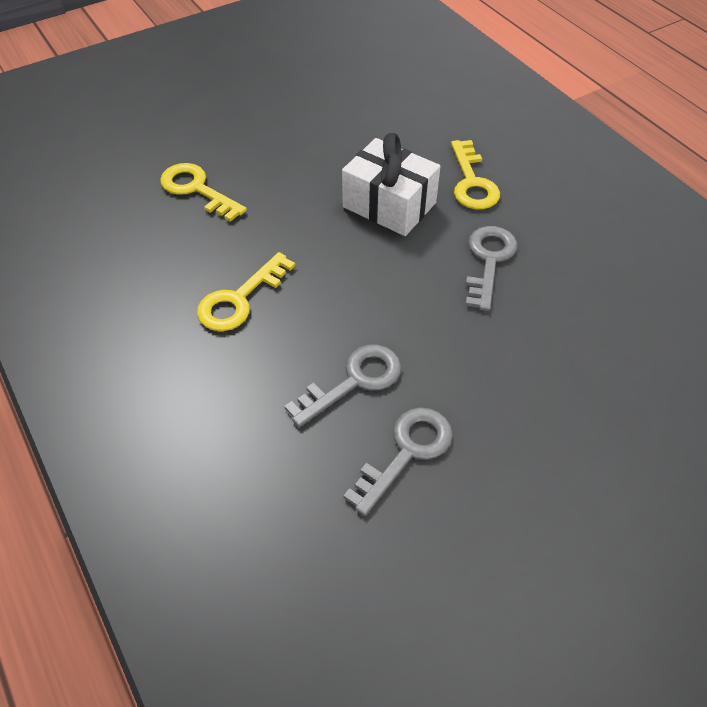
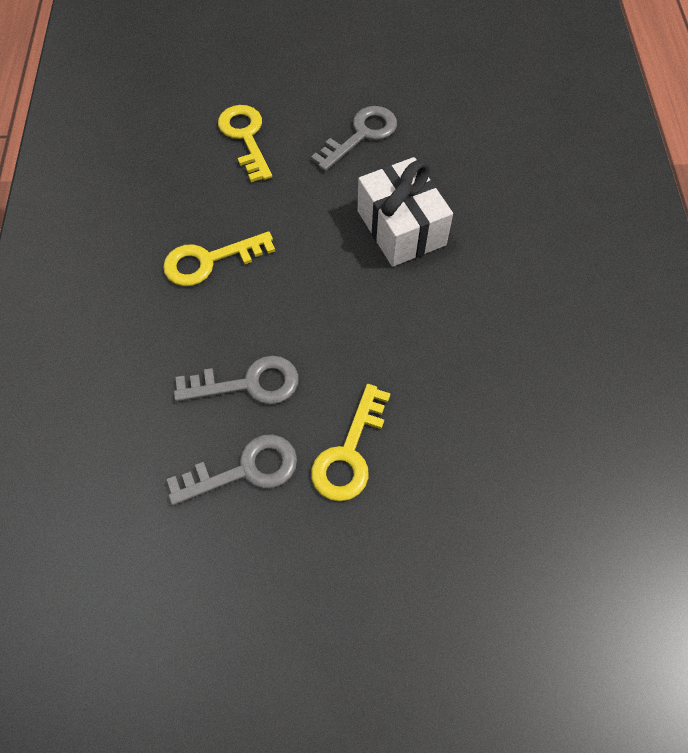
camera: 30 degrees right, 10 degrees up
(472, 182) = (497, 239): yellow key -> yellow key (349, 453)
(488, 261) = (450, 328): grey key -> grey key (361, 135)

